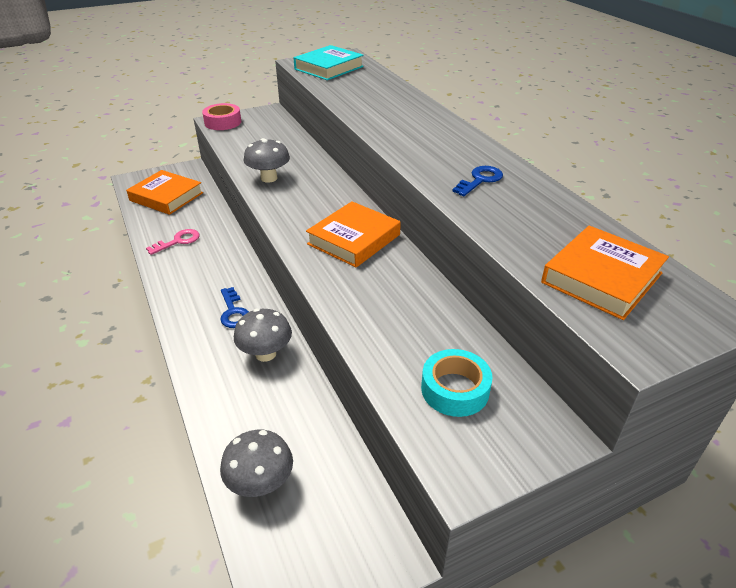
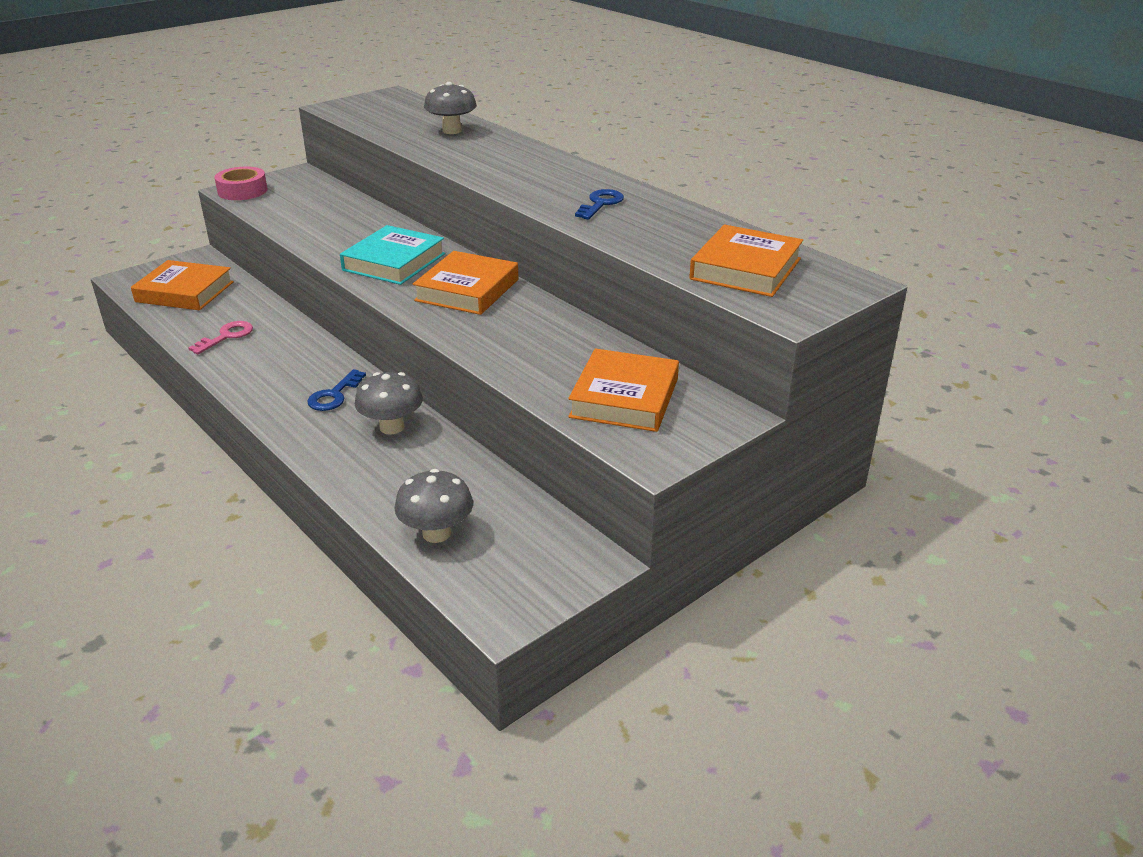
camera: 15 degrees left, 5 degrees down
(233, 312) = (334, 395): blue key -> blue key turned 60 degrees clockwise
(269, 178) = (335, 243): grey mushroom -> grey mushroom (452, 131)
(329, 68) = (374, 110): turquoise book -> turquoise book (394, 262)
(455, 389) = (624, 398): turquoise tape -> orange book

